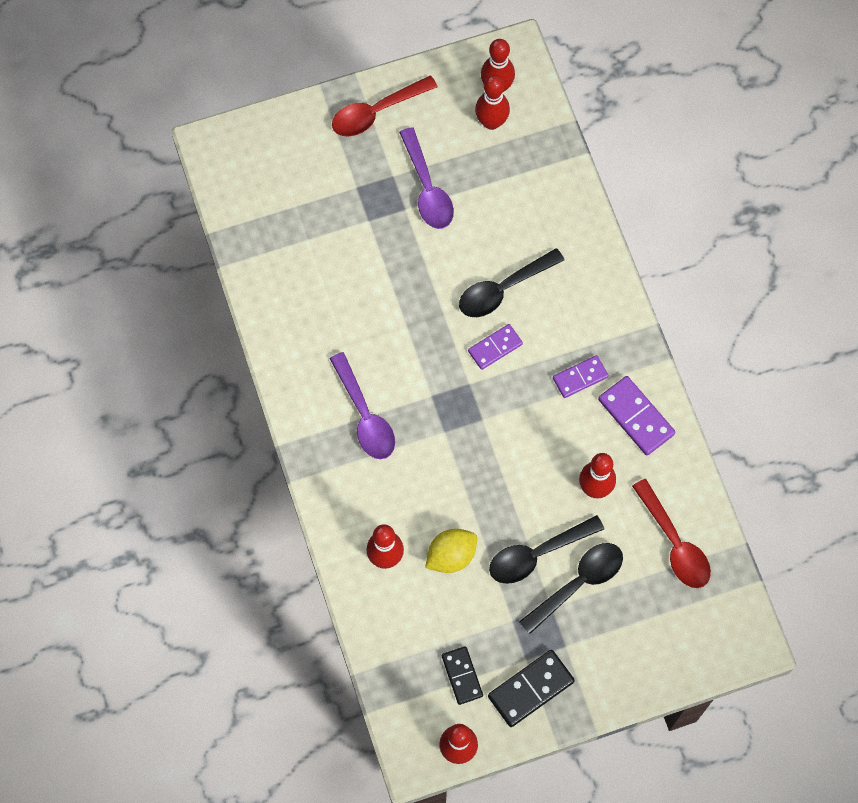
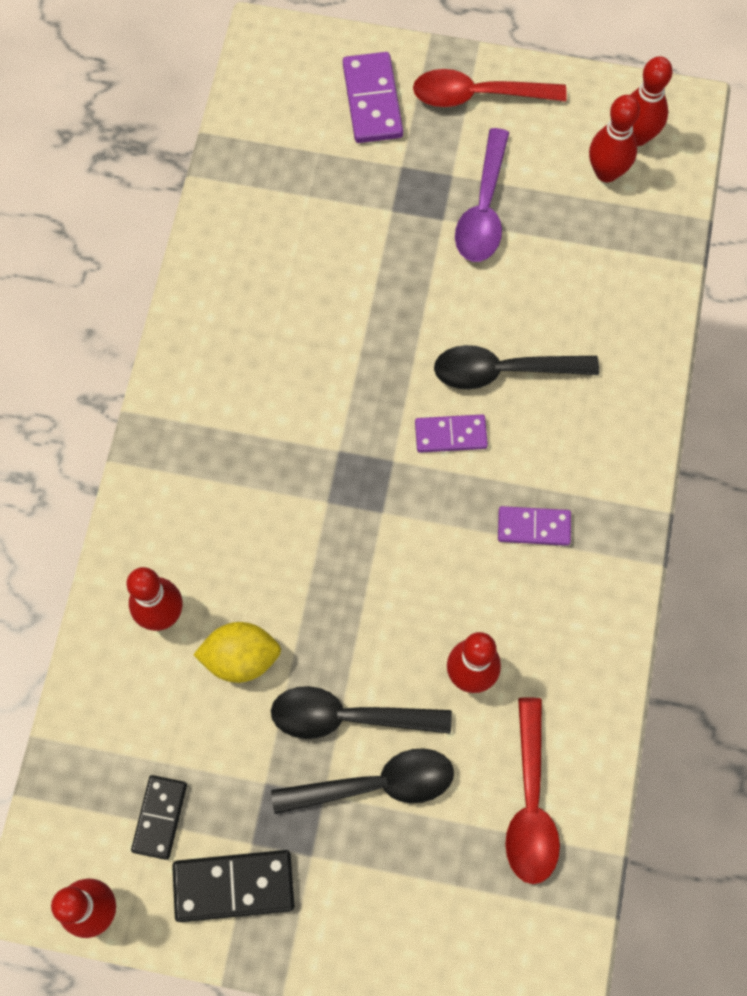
camera: 30 degrees right, 0 degrees up
(365, 415) = (245, 431): purple spoon -> none
(636, 417) = (576, 614): purple domino -> purple domino (372, 100)

